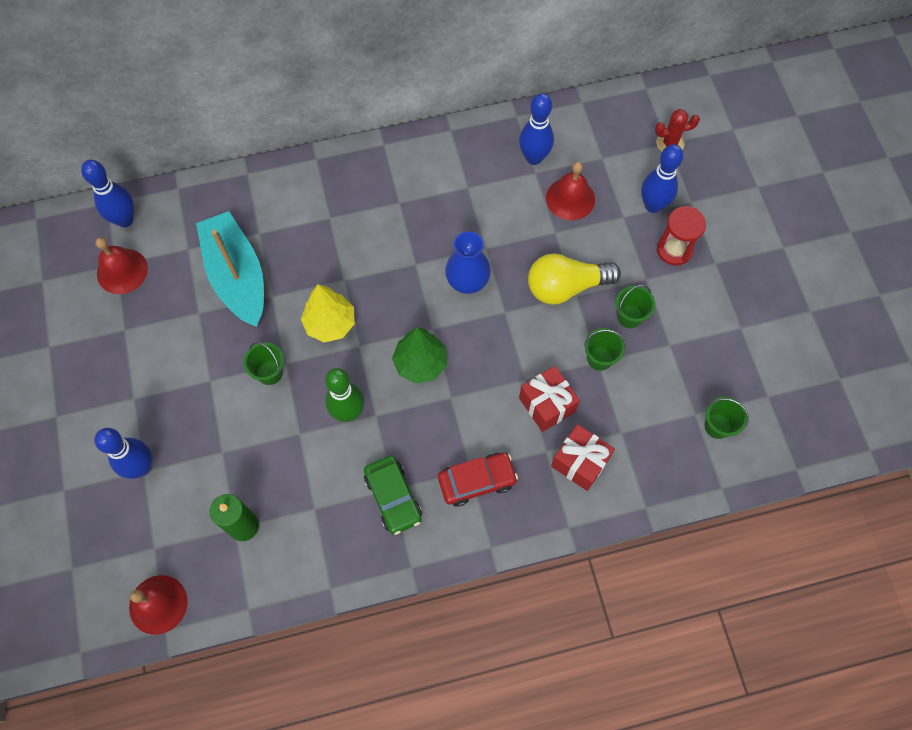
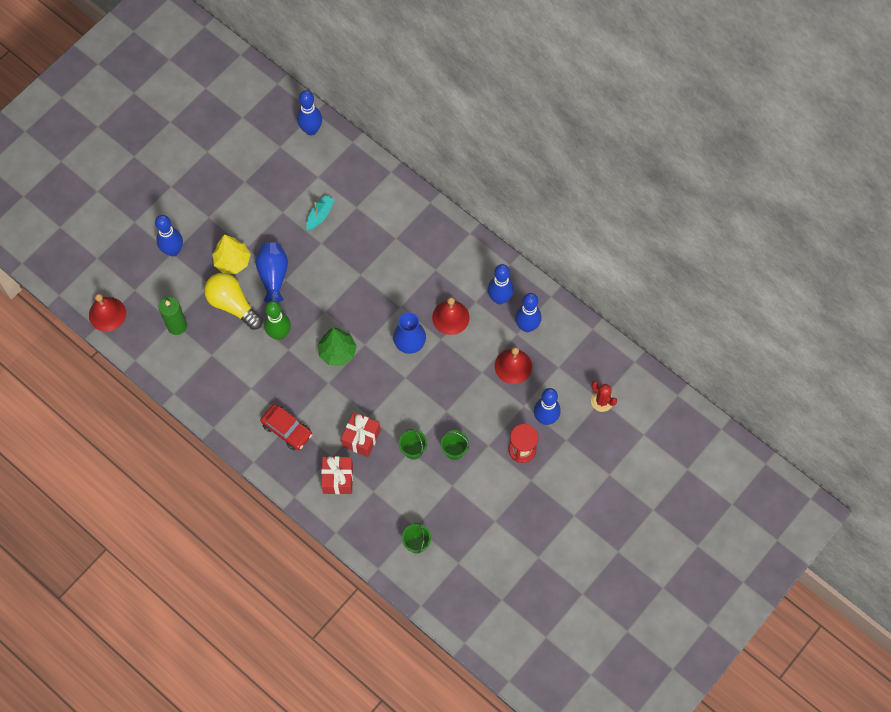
camera: 55 degrees right, 0 degrees up
(122, 271) = (278, 153): red bell -> red bell (450, 317)
(237, 276) = (320, 215): turquoise boat -> turquoise boat, size x0.46
(269, 372) = (273, 276): green bucket -> blue vase
(330, 323) = (327, 286): yellow tree -> yellow tree (232, 261)
(393, 497) = (246, 391): green car -> none
(482, 163) = (500, 298): none -> blue bowling pin
(566, 287) = (448, 401): yellow light bulb -> yellow light bulb (233, 305)

